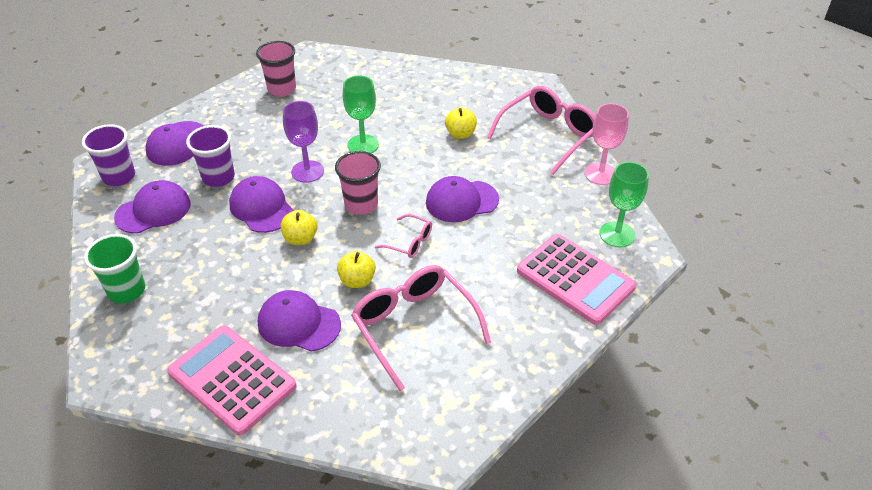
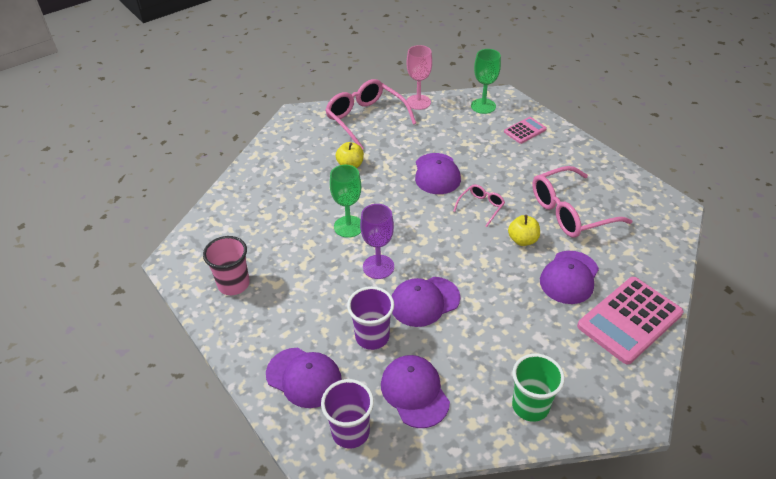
camera: 80 degrees left, 0 degrees up
(300, 239) = (470, 274): yellow apple -> none
(361, 204) = (431, 232): pink cup -> none
(575, 279) = (525, 130): pink calculator -> pink calculator, size x0.52

